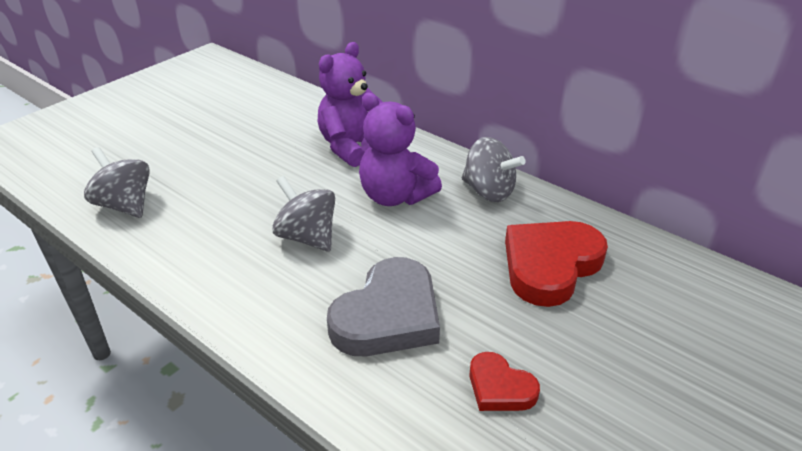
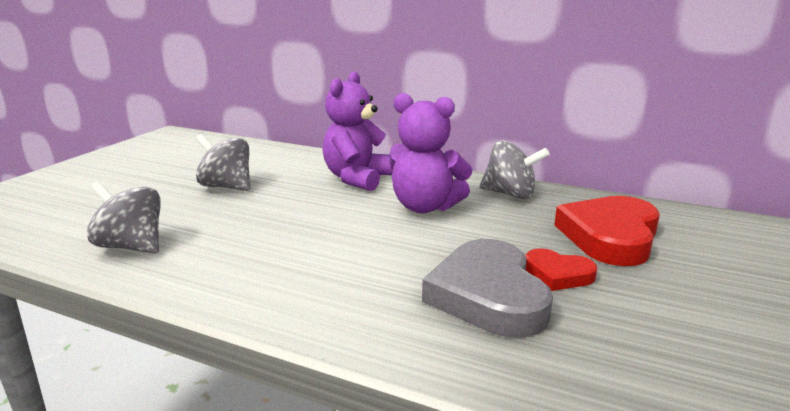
camera: 15 degrees left, 15 degrees down
(307, 237) = (357, 246): grey spinning top -> grey spinning top (226, 187)
(388, 316) = (488, 295): grey heart -> grey heart turned 150 degrees clockwise
(500, 387) = (649, 335): red heart -> red heart (558, 274)

